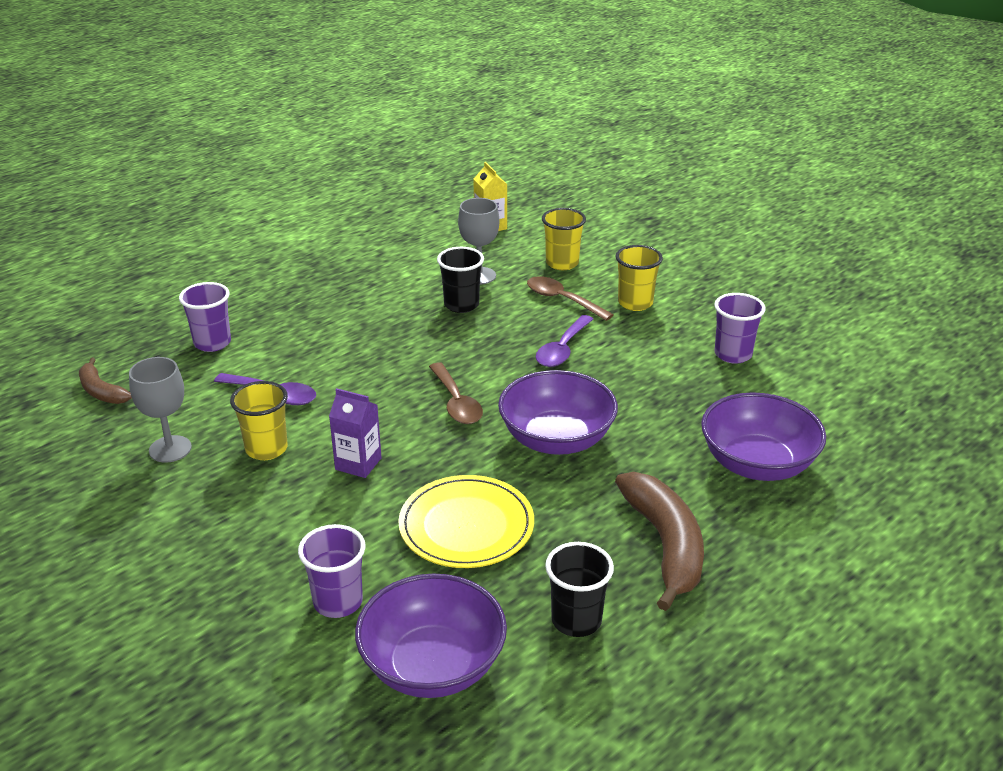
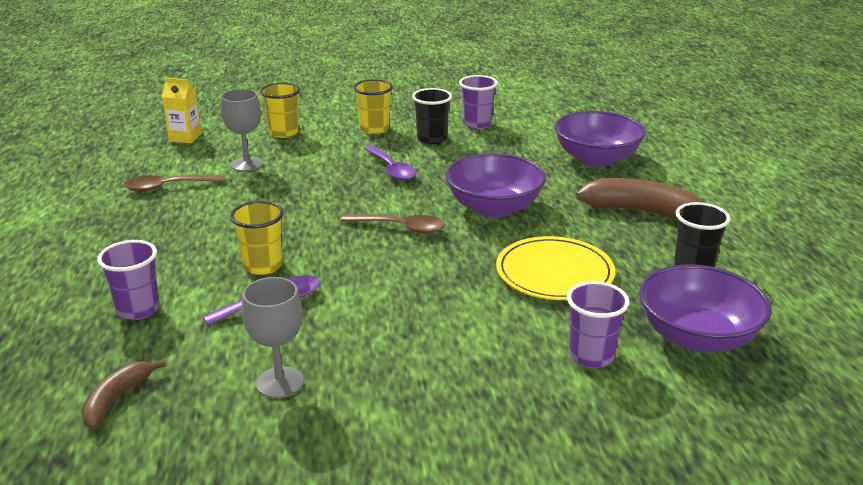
camera: 55 degrees left, 5 degrees down
(101, 391) = (117, 399): brown banana -> brown banana turned 120 degrees clockwise
(266, 449) = (349, 329): yellow cup -> yellow cup (262, 266)
(358, 464) = (426, 292): purple carton -> none
(461, 305) = (275, 183): black cup -> black cup (432, 139)
(562, 300) = (330, 148): brown spoon -> brown spoon (168, 187)

